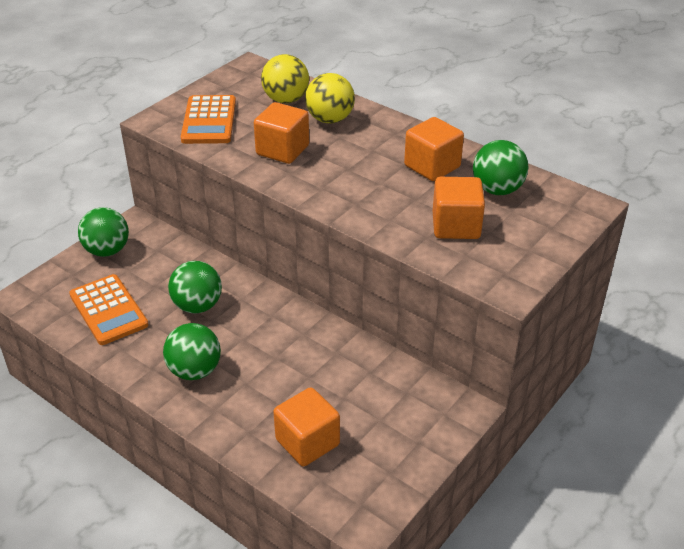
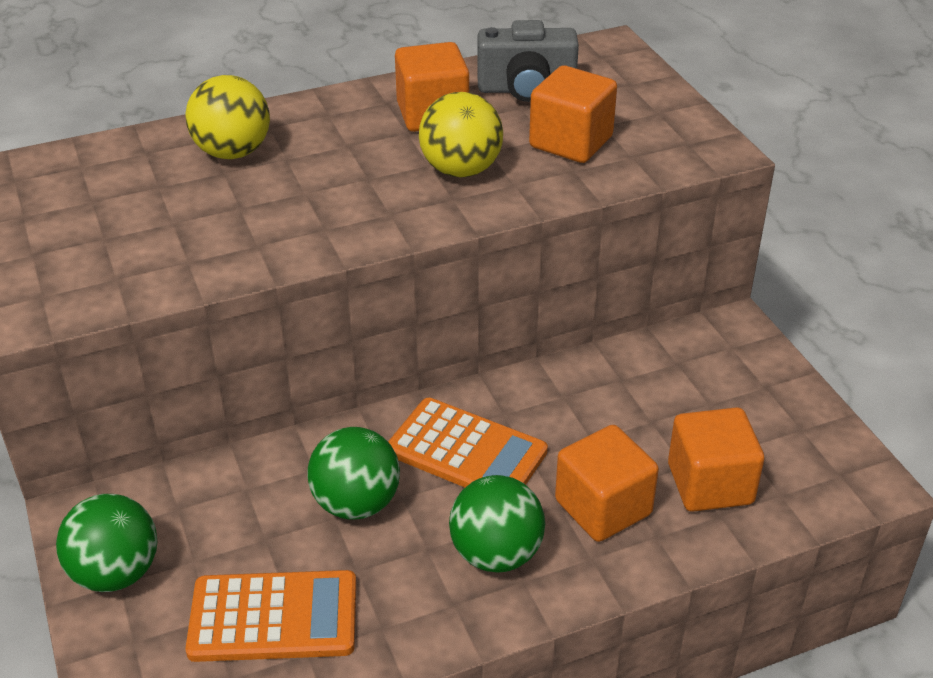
camera: 60 degrees left, 0 degrees up
(209, 121) = (98, 260): orange calculator -> orange calculator (466, 451)
(282, 150) = (262, 217): orange cube -> orange cube (603, 507)
(286, 100) = (133, 172): yellow ball -> yellow ball (461, 170)
(497, 190) = (526, 89): green ball -> grey camera

